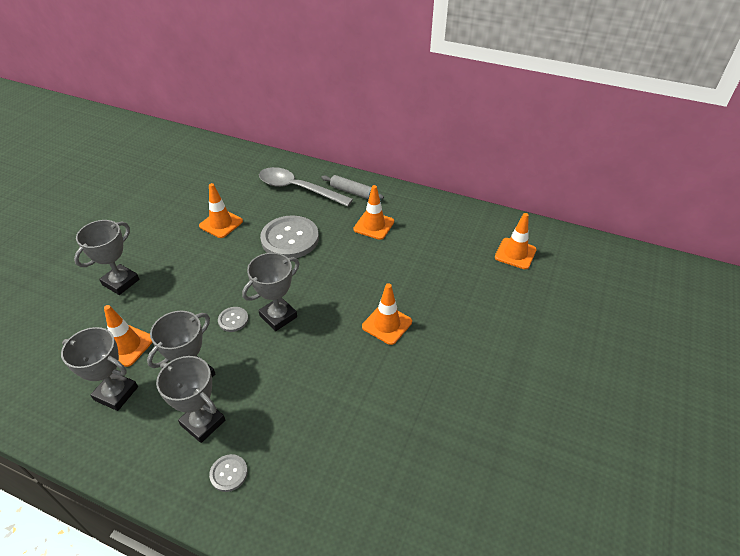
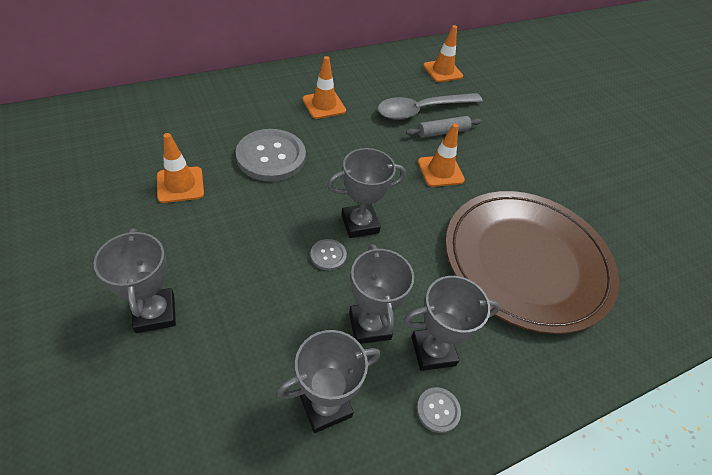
camera: 55 degrees left, 5 degrees up
(127, 345) = (265, 359): orange traffic cone -> none
(229, 473) = (506, 364): grey button -> grey button (438, 410)
(278, 316) = (360, 224): grey trophy -> grey trophy turned 75 degrees clockwise
(298, 189) = (210, 110): grey spoon -> grey spoon (421, 110)
(347, 432) = (526, 262): none -> brown plate
(352, 192) = (265, 88): grey rolling pin -> grey rolling pin (442, 132)

